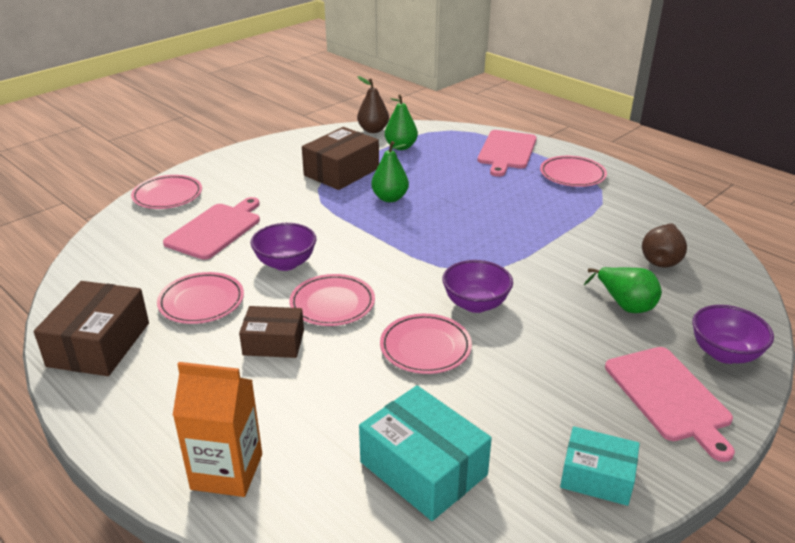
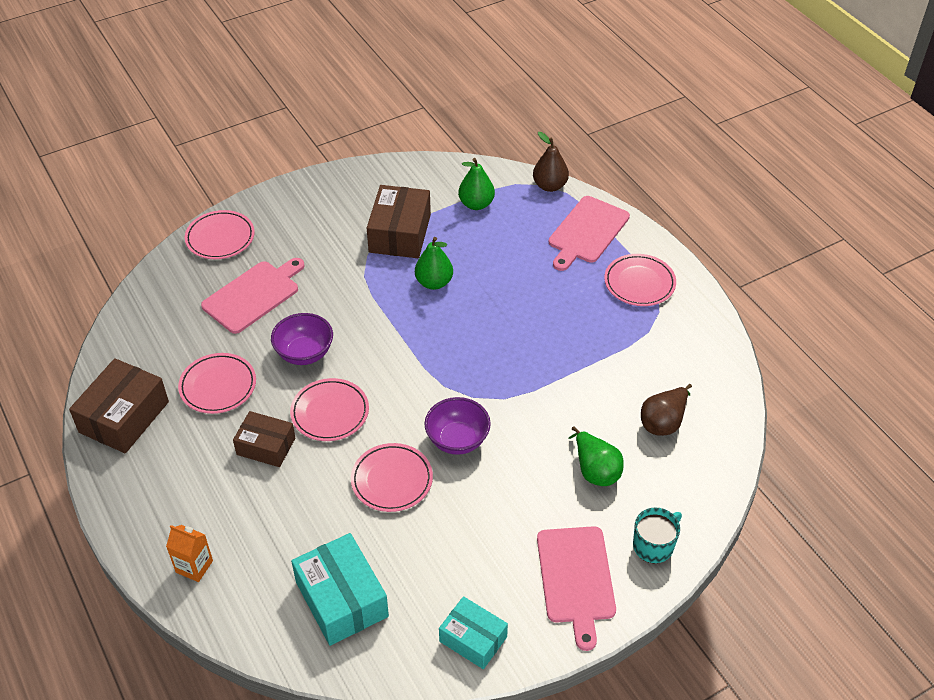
camera: 15 degrees right, 15 degrees up
(227, 471) = (194, 566): orange carton -> orange carton, size x0.62
(341, 172) = (400, 233): brown box -> brown box turned 45 degrees counterclockwise
(373, 130) = (457, 170): brown pear -> brown pear (550, 186)
(724, 353) = (654, 545): purple bowl -> turquoise mug

